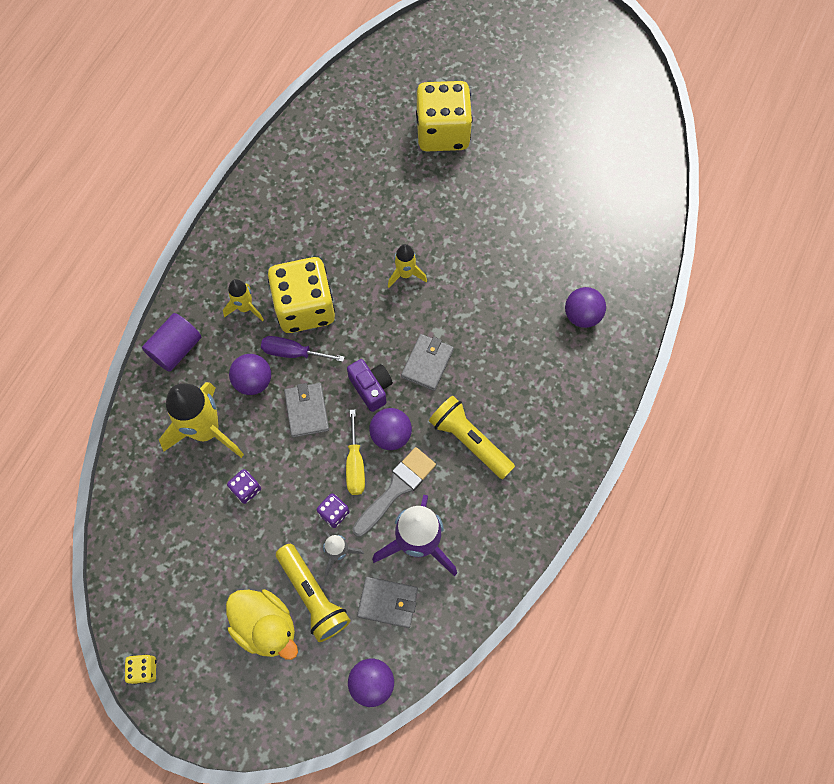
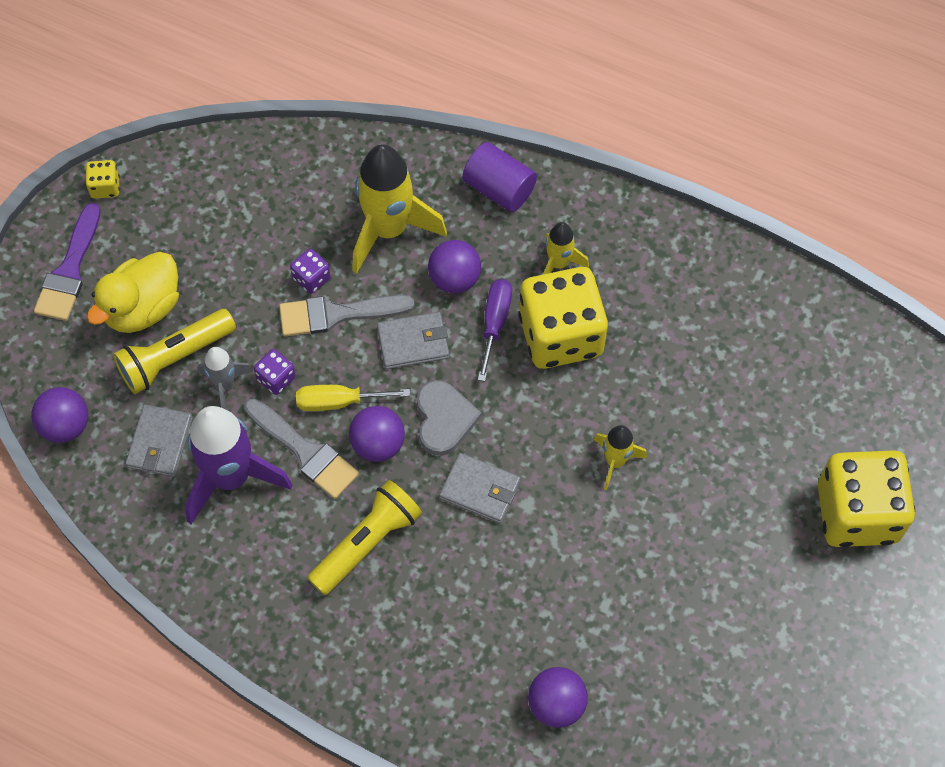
camera: 90 degrees right, 5 degrees down
(225, 694) = (70, 270): none -> purple brush
(279, 468) = (337, 314): none -> grey brush
(371, 388) = (444, 419): purple camera -> grey heart

